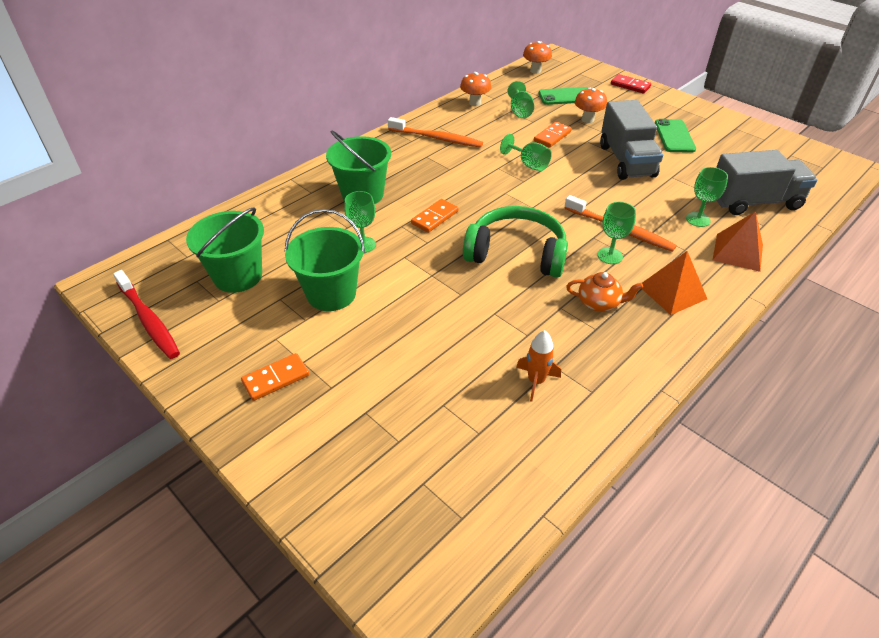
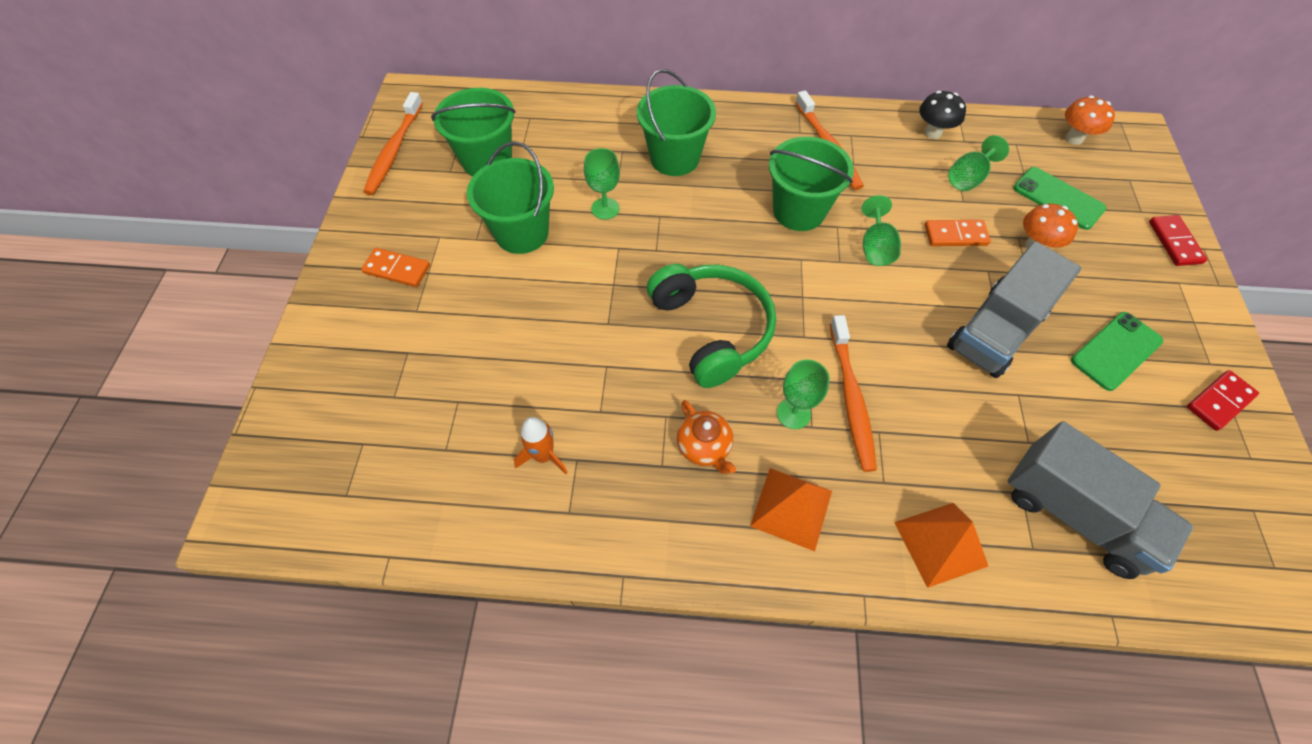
camera: 50 degrees right, 15 degrees up
(148, 320) = (394, 150): red toothbrush -> orange toothbrush
(434, 217) = (698, 231): orange domino -> none
(469, 174) = (799, 211): none -> green bucket
(475, 103) = (932, 133): orange mushroom -> black mushroom
(698, 219) = (960, 467): green goblet -> none
(728, 128) = (1219, 402): none -> red domino

